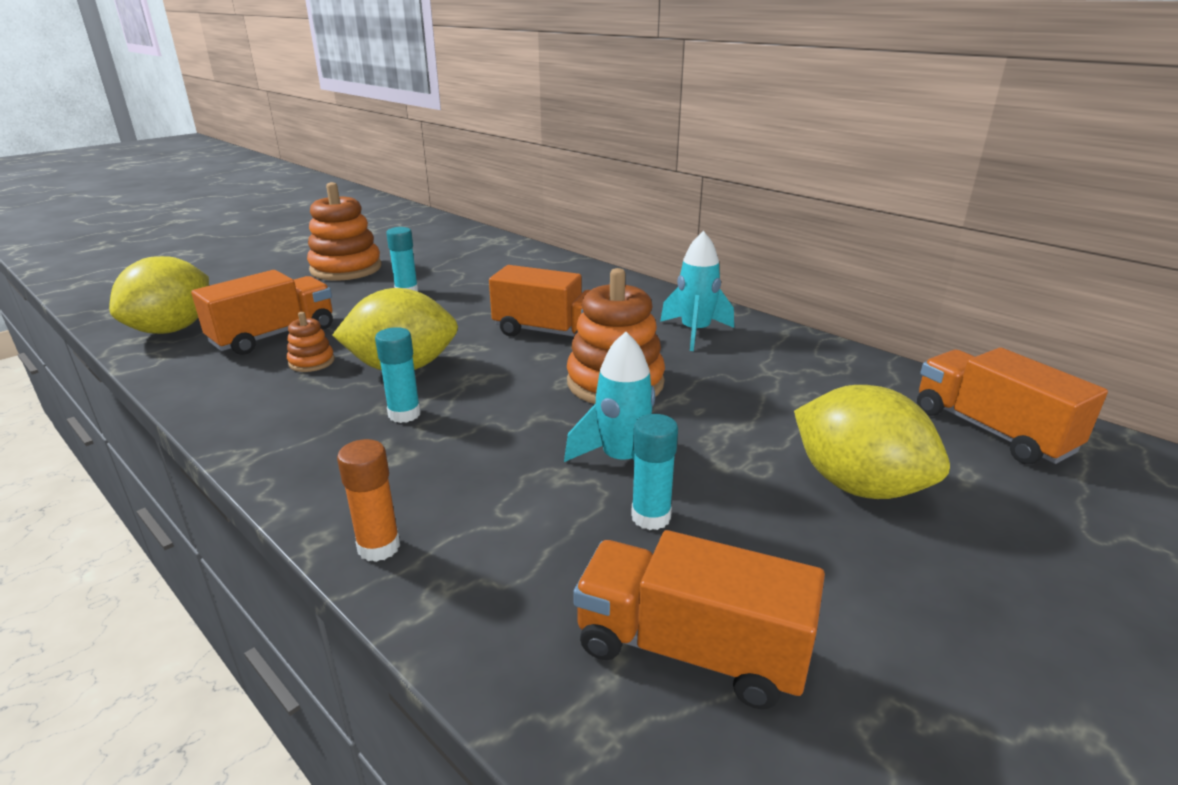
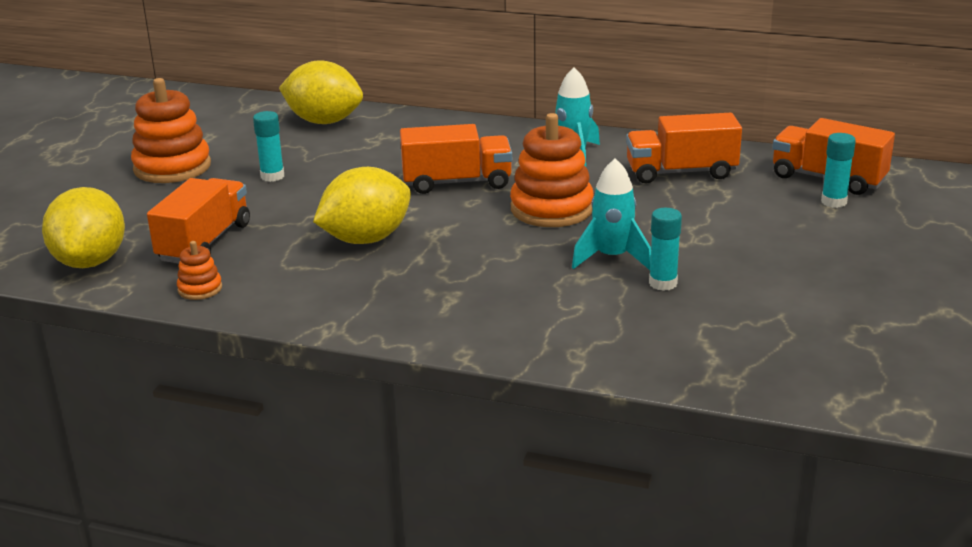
camera: 25 degrees left, 0 degrees up
(311, 362) = (278, 254): orange stacking toy -> orange stacking toy (200, 289)
(379, 547) = (511, 346): orange glue stick -> none
(404, 414) = (416, 270): turquoise glue stick -> turquoise glue stick (834, 202)
(690, 649) = (744, 335): orange truck -> orange truck (681, 172)
(858, 485) = (771, 233): yellow lemon -> yellow lemon (324, 121)

